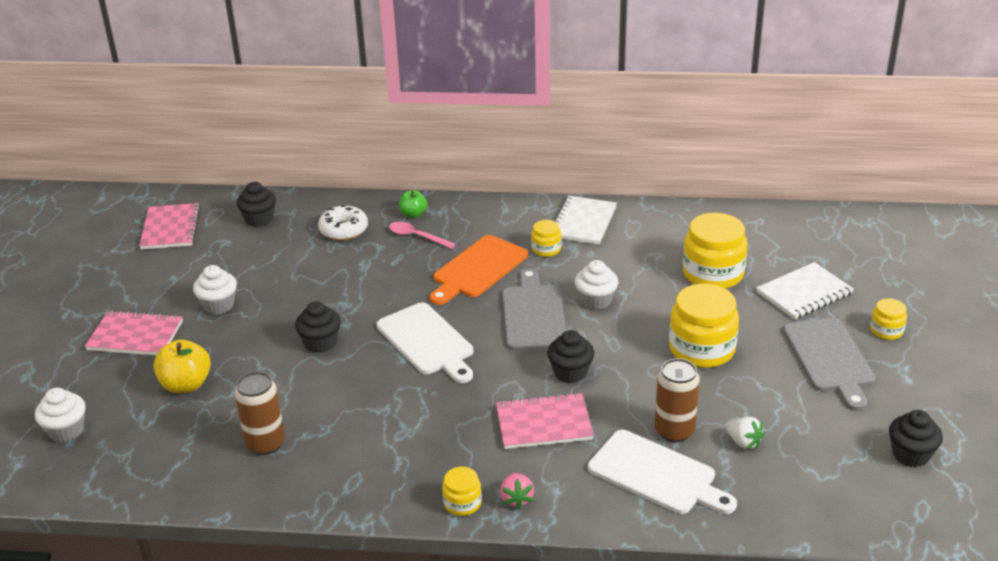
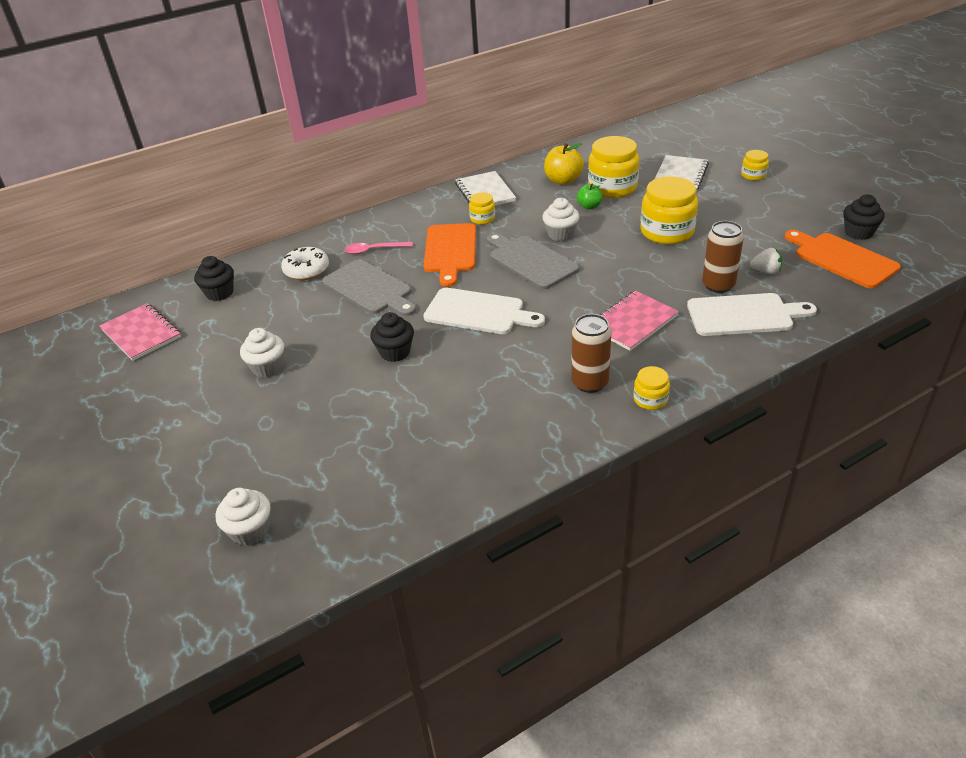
camera: 35 degrees left, 5 degrees up
(135, 336) = (218, 426): pink notebook -> none
(186, 385) = (319, 437): yellow apple -> yellow apple (563, 180)
(265, 444) = (448, 442): brown can -> brown can (590, 383)
(413, 214) = (350, 237): green apple -> green apple (589, 206)
(516, 499) = (681, 377): pink strawberry -> none
(570, 372) = (605, 283): black cupcake -> none
(829, 359) = (745, 203): grey cutting board -> grey cutting board (369, 289)
(846, 473) = (842, 259): none -> orange cutting board

